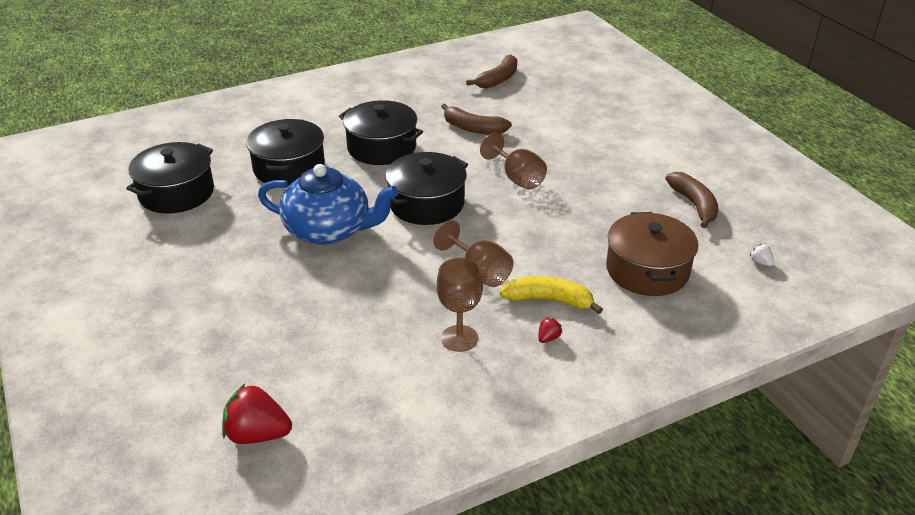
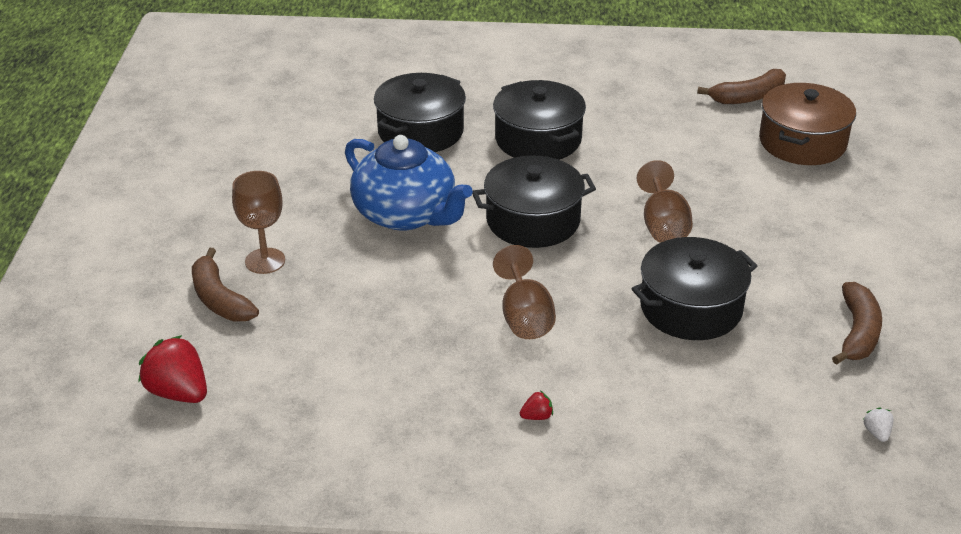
camera: 30 degrees right, 0 degrees up
(176, 193) = (289, 123): black pot -> black pot (691, 308)
(459, 338) = (442, 379): brown goblet -> brown goblet (265, 261)
(473, 128) = (663, 149): brown banana -> brown banana (220, 299)
(548, 300) = (574, 376): yellow banana -> none
(647, 270) = (721, 387): brown pot -> brown pot (802, 142)

